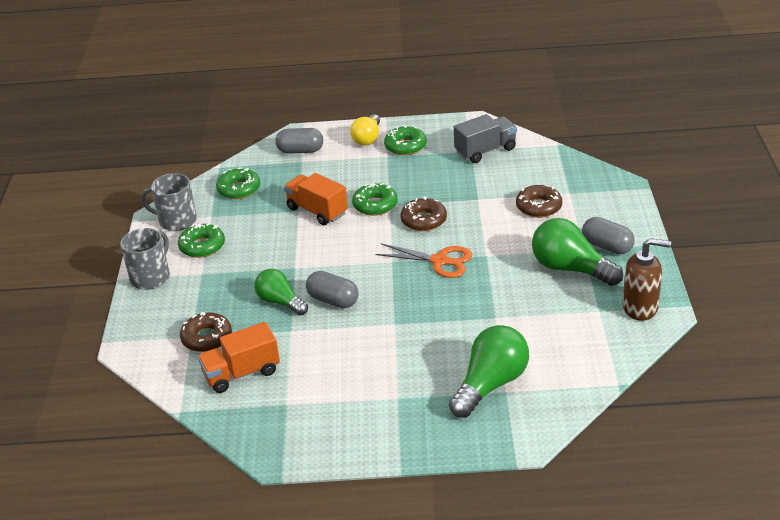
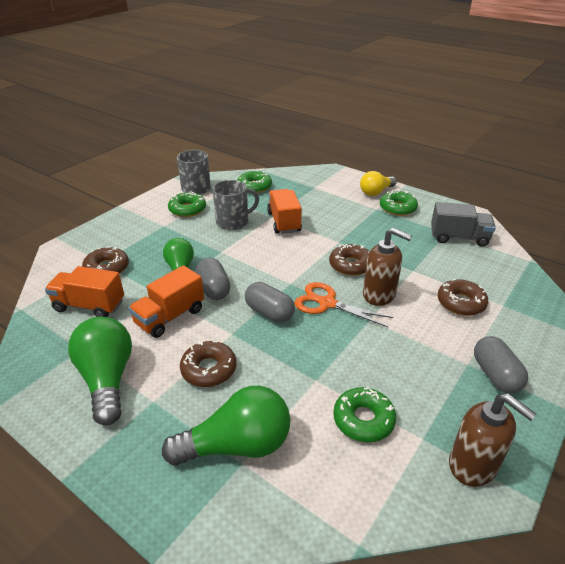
camera: 35 degrees right, 0 degrees up
(151, 277) = (135, 213): grey mug -> grey mug (233, 222)
(300, 151) = (321, 181): grey capsule -> grey capsule (269, 312)
(327, 340) = (170, 317): none -> orange truck
(375, 205) = (328, 237): green donut -> green donut (363, 420)
(410, 356) = (209, 369): none -> brown donut
(440, 261) = (326, 303): orange scissors -> orange scissors turned 150 degrees clockwise
(473, 232) = (379, 294): none -> brown soap dispenser
(570, 268) = (435, 375): green light bulb -> green light bulb (107, 379)

